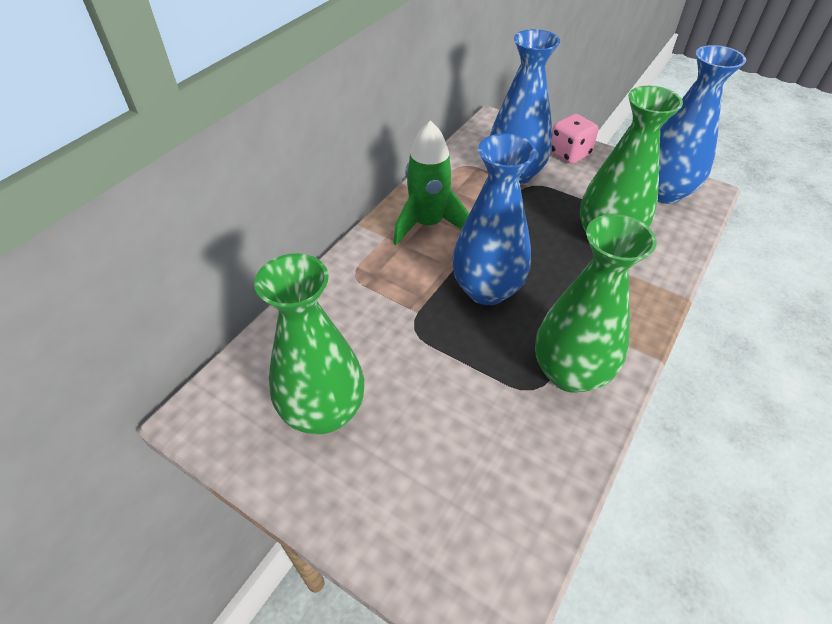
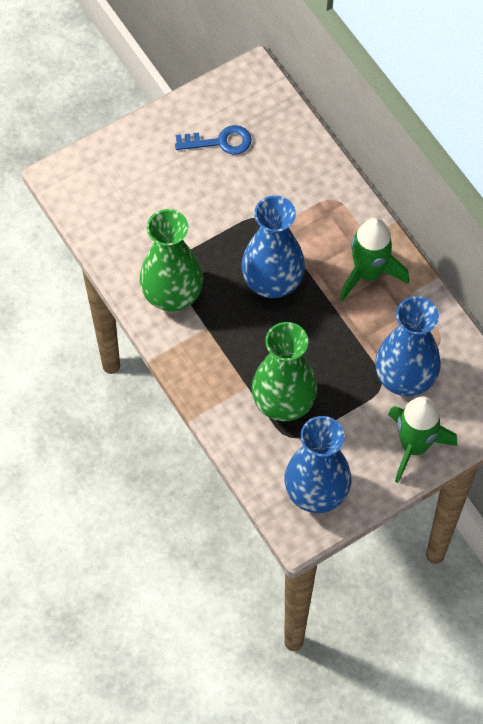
camera: 115 degrees right, 15 degrees up
(324, 411) = (220, 142): green vase -> blue key
(569, 154) = (414, 446): pink dice -> green rocket

